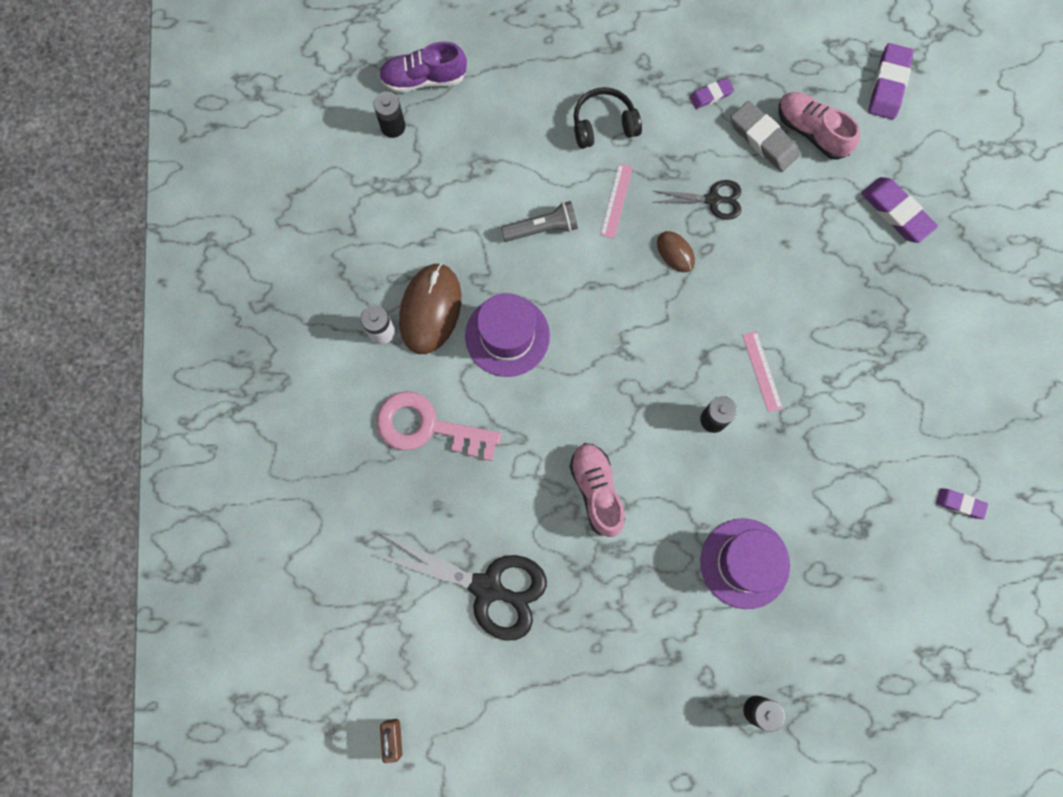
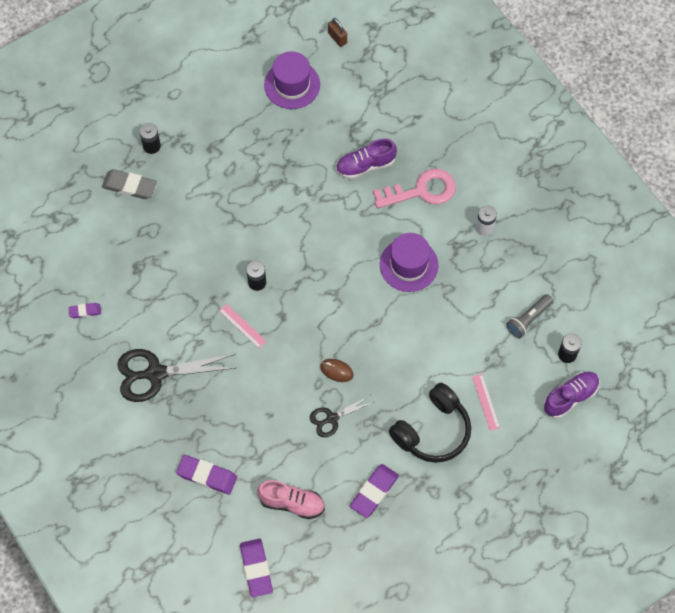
camera: 150 degrees right, 10 degrees down
(430, 309) = (464, 255): brown mouse -> none
(477, 506) = (365, 165): none -> purple shoe
(487, 588) = (333, 129): black scissors -> black scissors (155, 373)
(542, 228) = (429, 340): grey flashlight -> grey flashlight (528, 319)
(596, 491) = (303, 208): pink shoe -> none
(604, 125) = (433, 431): black headphones -> black headphones, size x1.52
(616, 201) = (393, 384): pink ruler -> pink ruler (486, 402)
(711, 95) = (374, 492): purple eraser -> purple eraser, size x1.77
(744, 563) = (196, 214): purple hat -> purple hat (292, 85)
(763, 139) = (321, 479): grey eraser -> grey eraser (129, 186)

